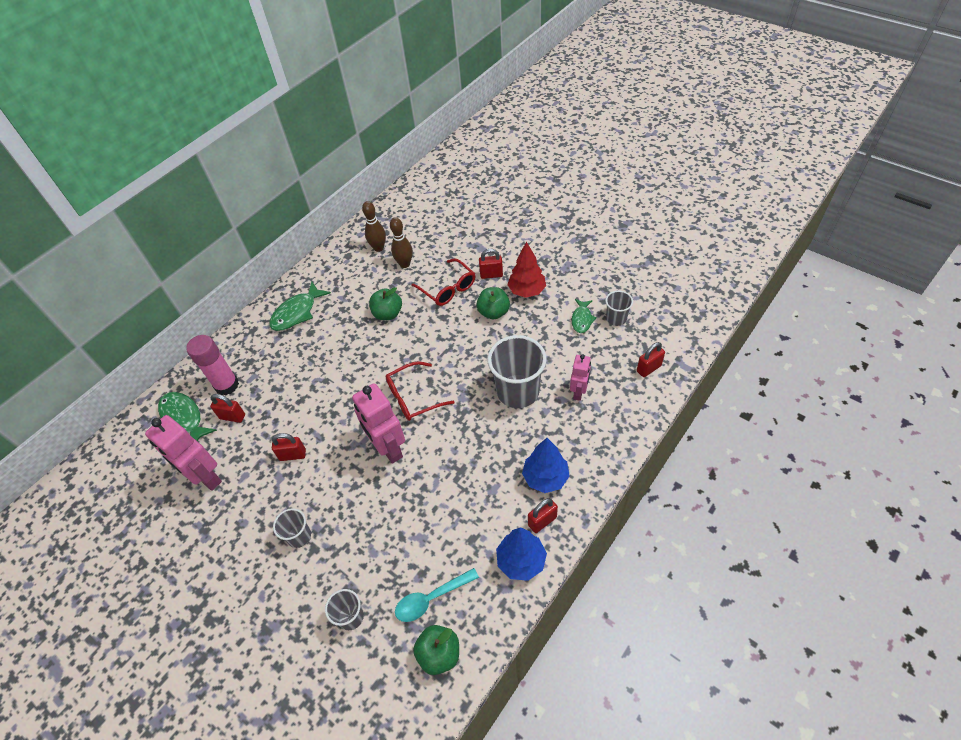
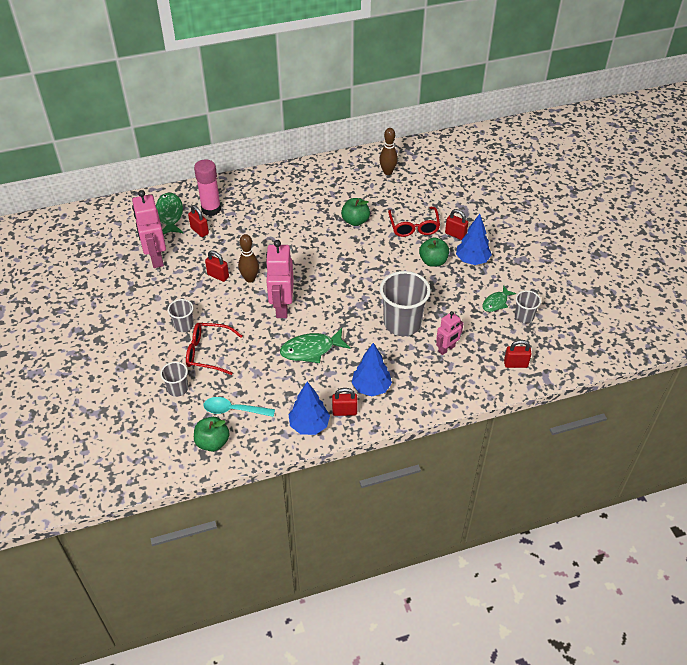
camera: 30 degrees right, 5 degrees down
(297, 312) = (293, 187): green fish -> green fish (311, 350)
(405, 264) = (397, 193): brown bowling pin -> brown bowling pin (250, 279)
(413, 397) = (326, 285): red glasses -> red glasses (208, 352)
(526, 291) = (472, 260): red tree -> blue tree

